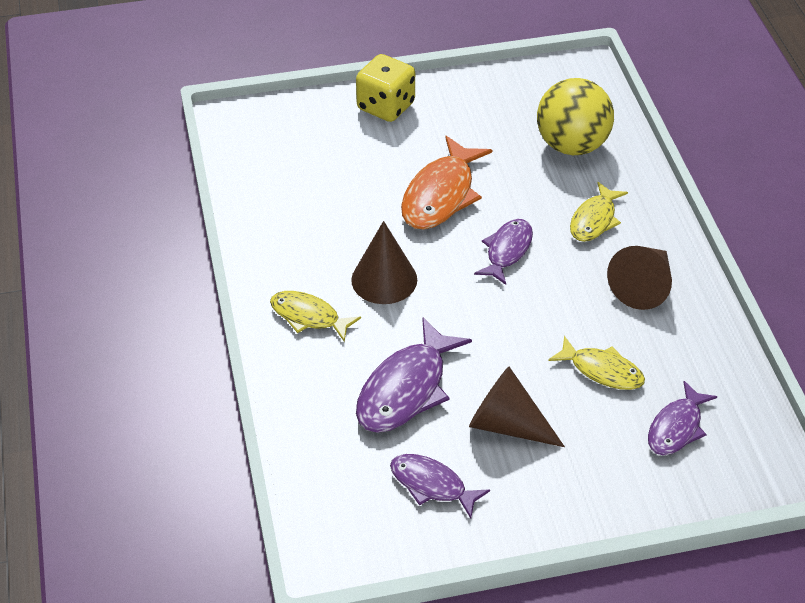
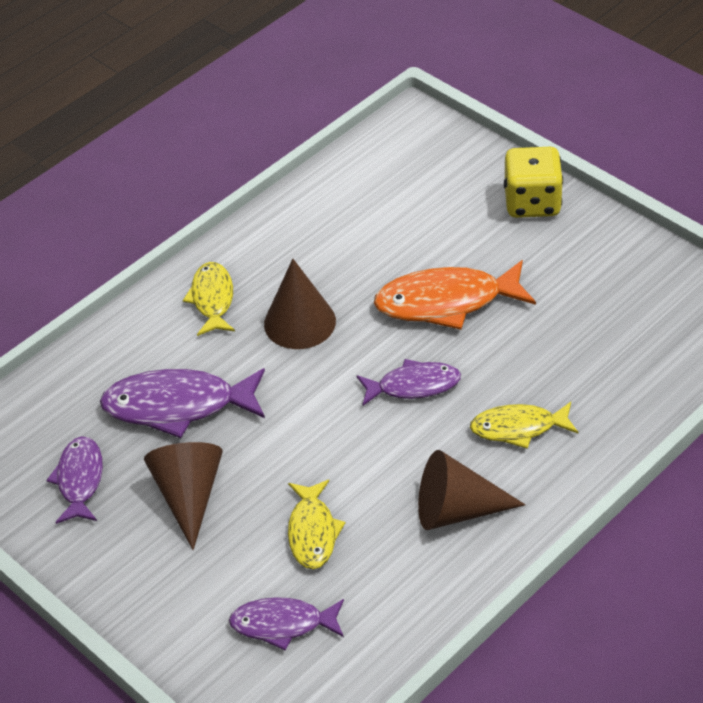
camera: 60 degrees right, 0 degrees up
(572, 145) = (613, 359): yellow ball -> none

